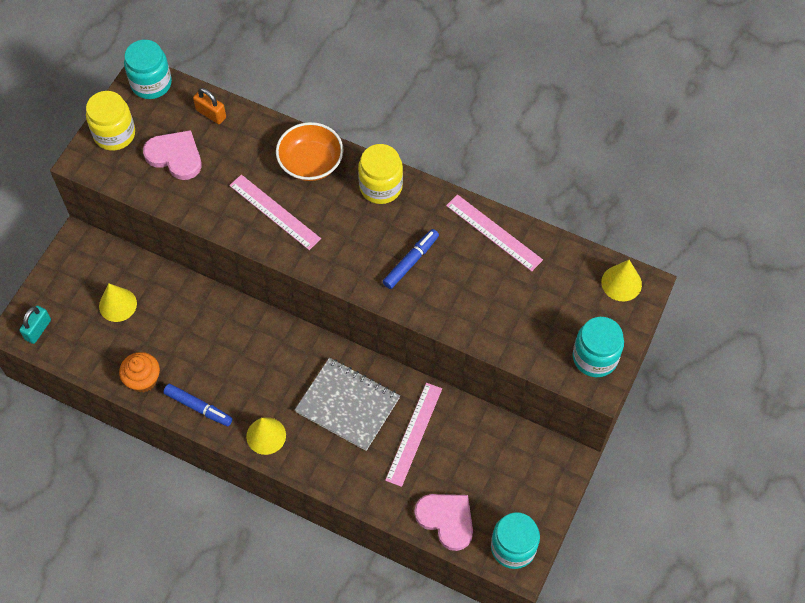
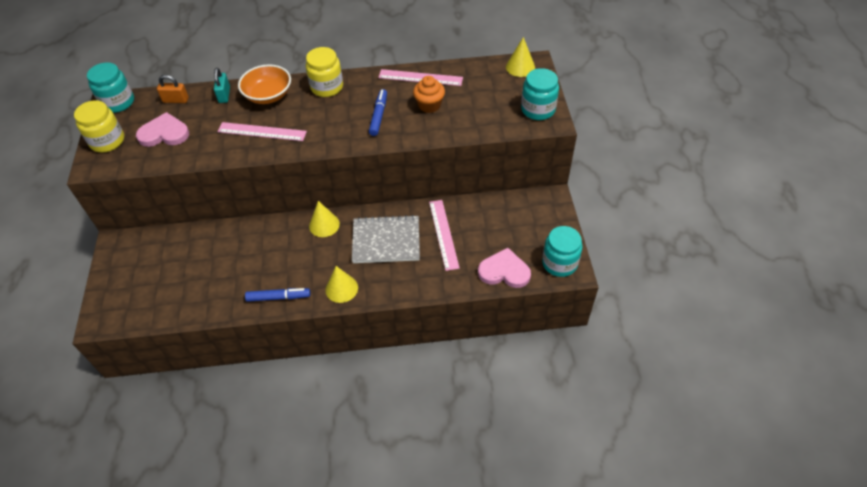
camera: 30 degrees left, 10 degrees down
(38, 329) = (116, 312): turquoise padlock -> turquoise padlock (224, 95)
(117, 304) = (172, 266): yellow cone -> yellow cone (324, 225)
(143, 380) = (223, 302): orange cupcake -> orange cupcake (429, 105)

